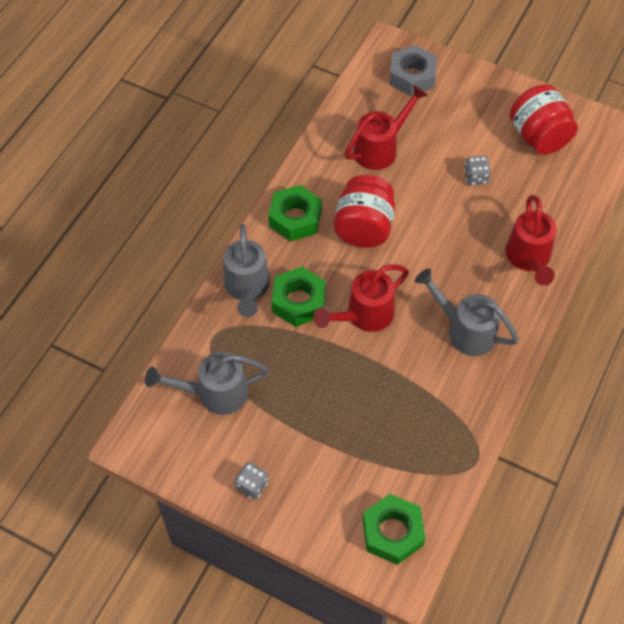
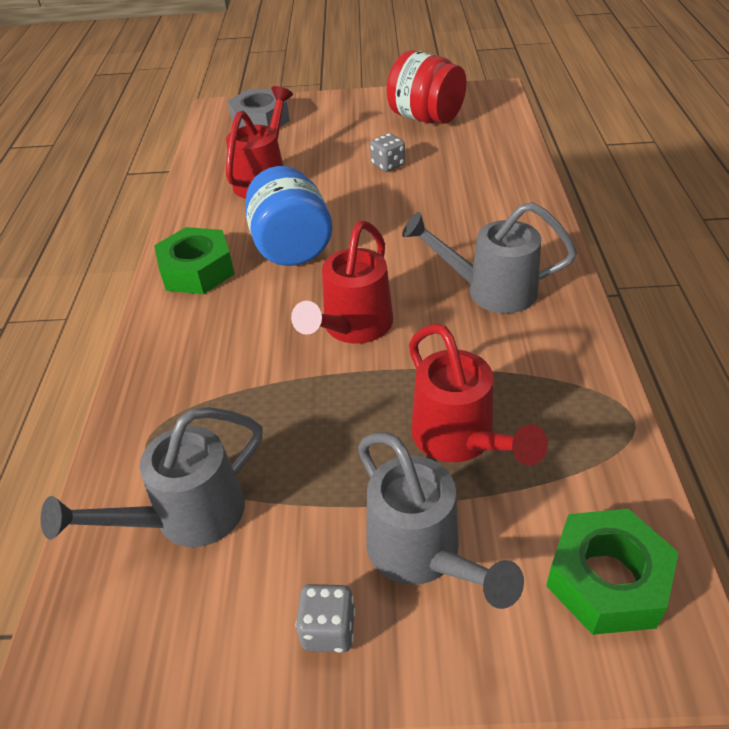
camera: 25 degrees left, 15 degrees down
(247, 288) = (170, 363): grey watering can -> grey watering can (422, 553)
(298, 301) = (253, 349): green nut -> none
(364, 227) = (291, 247): red jar -> blue jar
(529, 258) = (502, 203): red watering can -> red watering can (459, 439)

